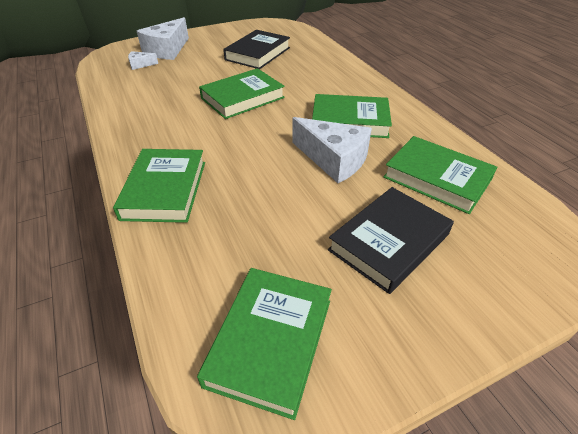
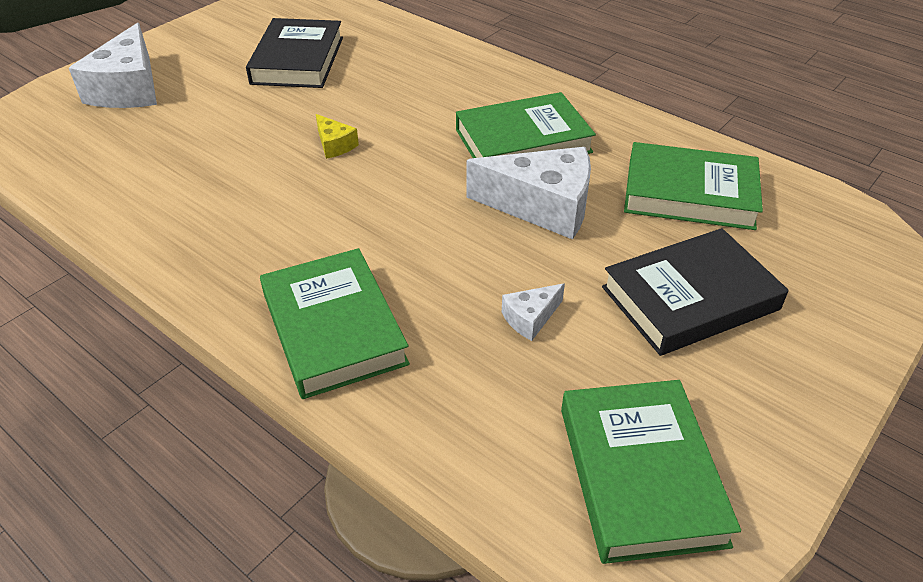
camera: 25 degrees left, 0 degrees up
(140, 65) = (102, 128): white cheese -> white cheese (530, 318)
(242, 98) = (334, 145): green book -> yellow cheese
(389, 242) = (690, 298): black book -> black book turned 45 degrees clockwise

